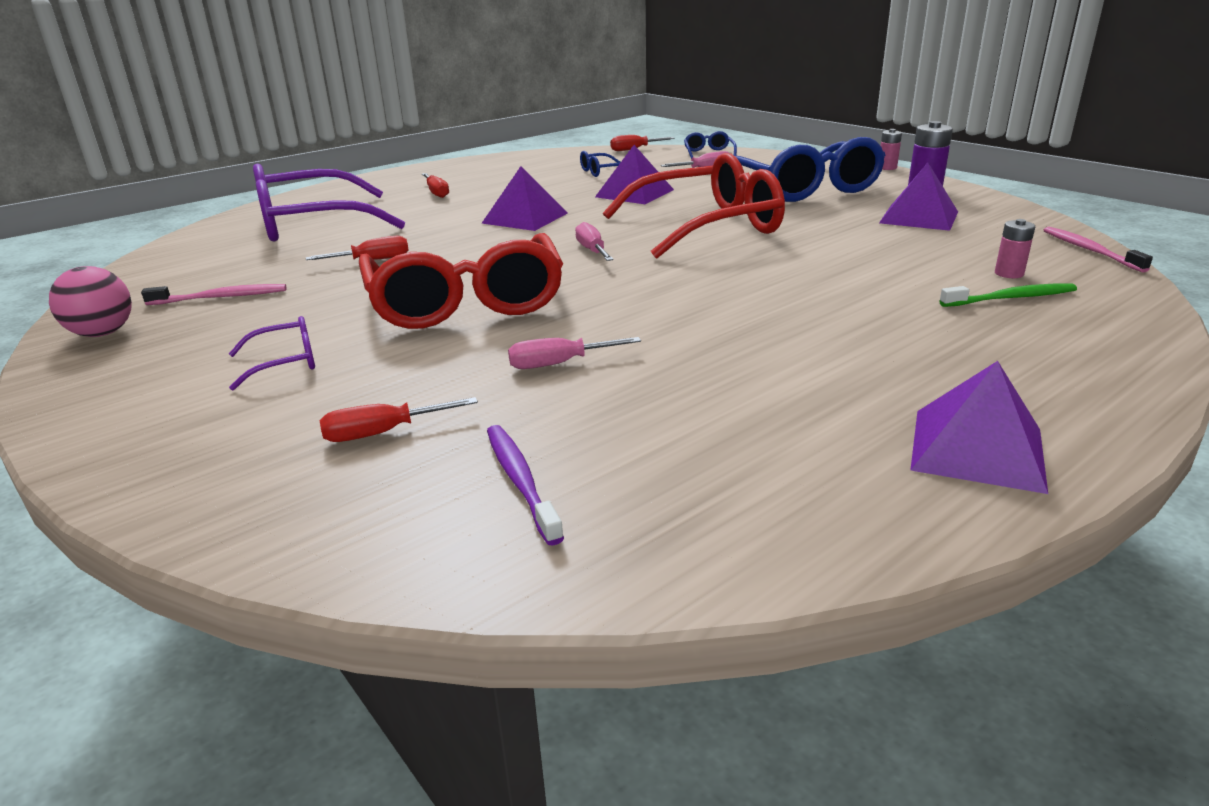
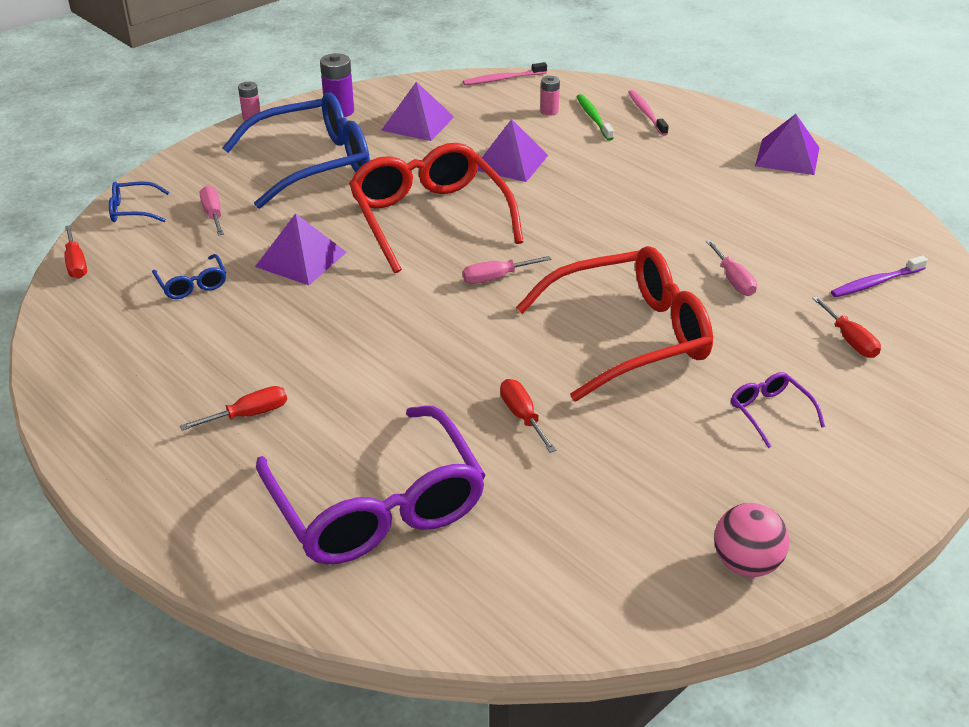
camera: 95 degrees left, 10 degrees up
(220, 297) = (640, 505): pink toothbrush -> pink toothbrush (646, 113)
(525, 218) = (382, 327): purple pyramid -> purple pyramid (510, 162)

